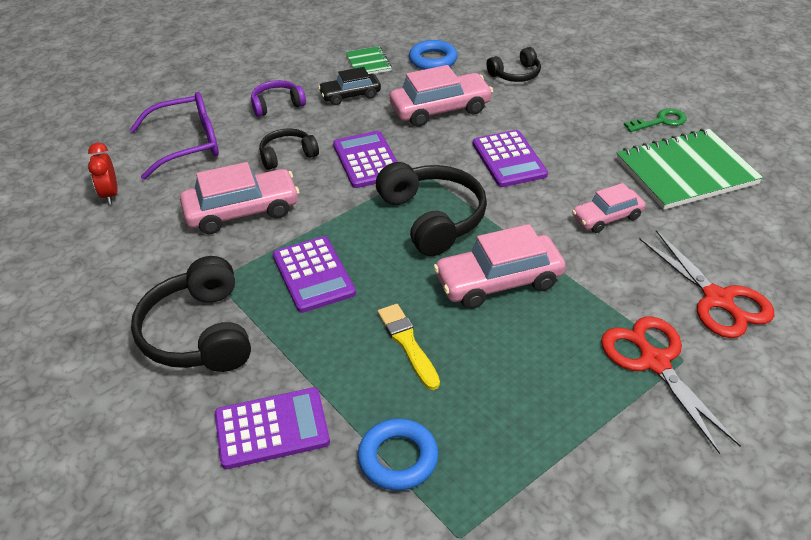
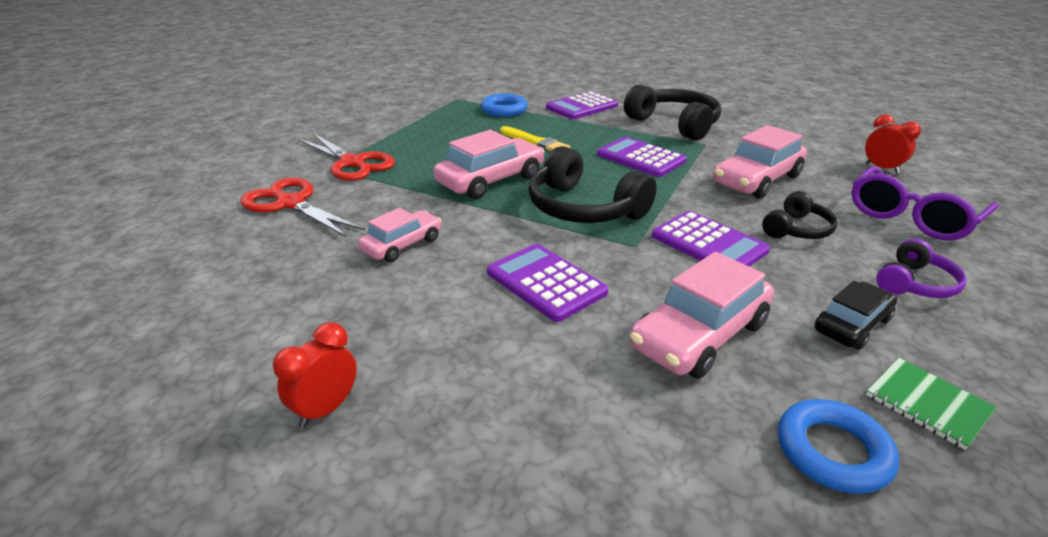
camera: 155 degrees right, 10 degrees down
(515, 74) = (641, 458): black headphones -> none
(660, 121) = (326, 409): green key -> red clock
(686, 171) = (296, 321): green notebook -> none

